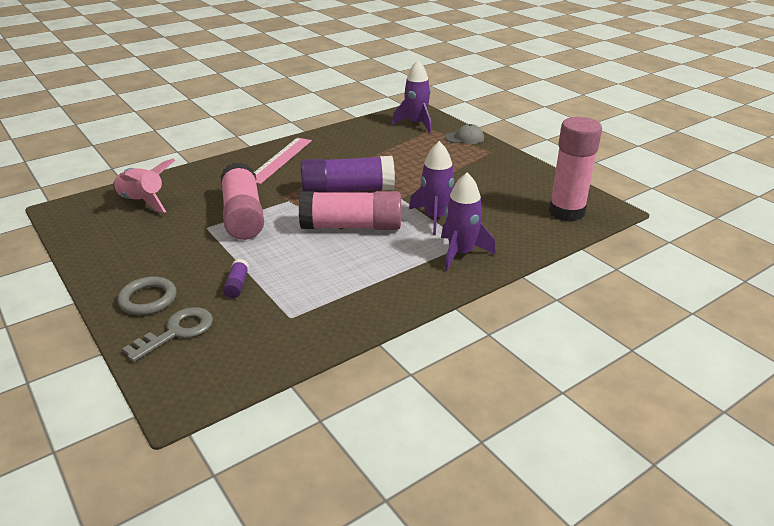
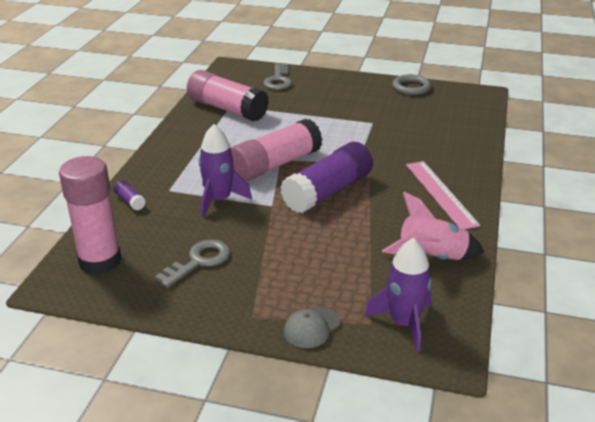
camera: 140 degrees right, 0 degrees up
(143, 202) = (450, 118): pink rocket -> pink rocket (432, 257)
(148, 299) = (321, 83): grey ring -> grey ring (411, 87)
(237, 285) = (287, 105): purple glue stick -> purple glue stick (130, 201)
(243, 215) = (365, 138): pink glue stick -> pink glue stick (227, 109)
(460, 253) = (166, 180): purple rocket -> none
(495, 186) = (199, 261): none -> grey key

